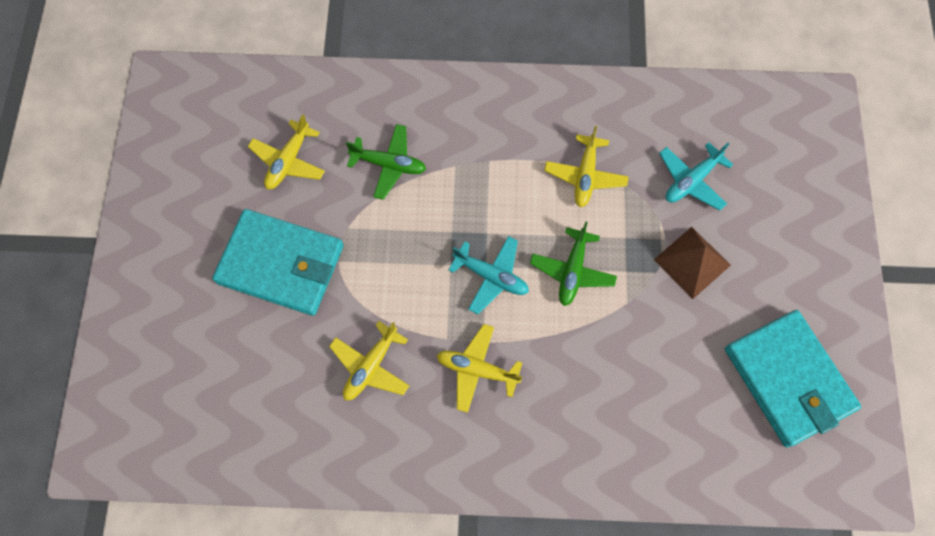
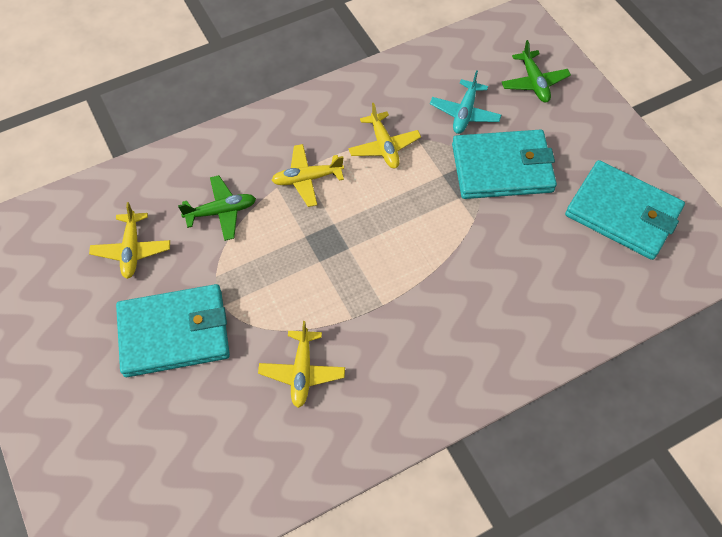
camera: 30 degrees left, 10 degrees down
(477, 370) = (391, 328): yellow plane -> yellow plane (307, 179)
(491, 276) = (358, 253): turquoise plane -> none
(572, 271) = (418, 218): green plane -> green plane (534, 82)
(692, 262) = (502, 168): brown pyramid -> turquoise wallet

